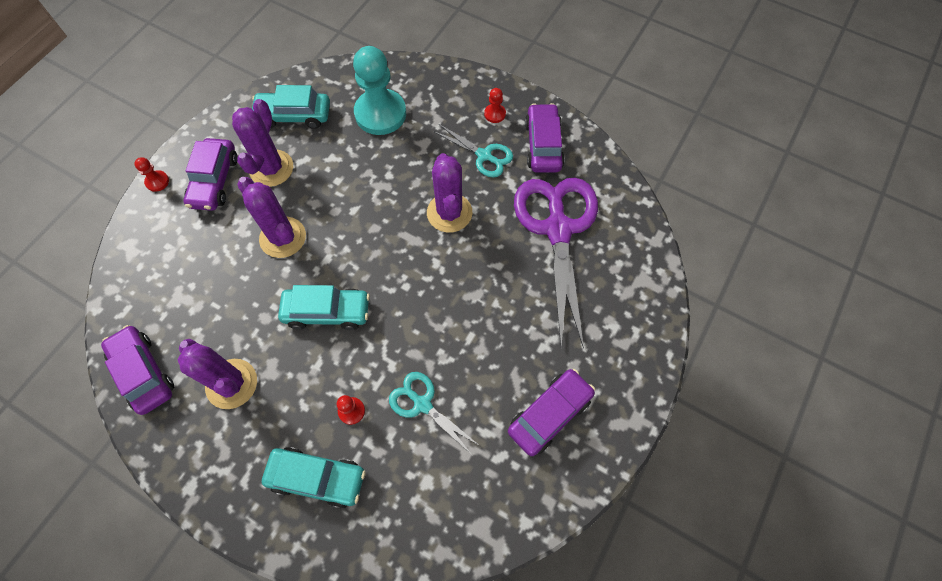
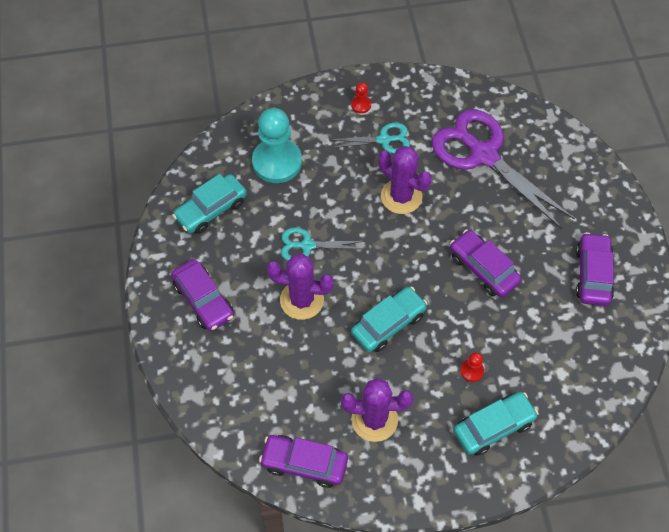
camera: 40 degrees left, 5 degrees down
(157, 181) = (158, 334): red pawn -> none
(271, 168) = (238, 259): purple cactus -> none
(422, 404) = (511, 330): turquoise scissors -> turquoise scissors (307, 245)
(543, 145) = (417, 104): purple car -> purple car (483, 268)

